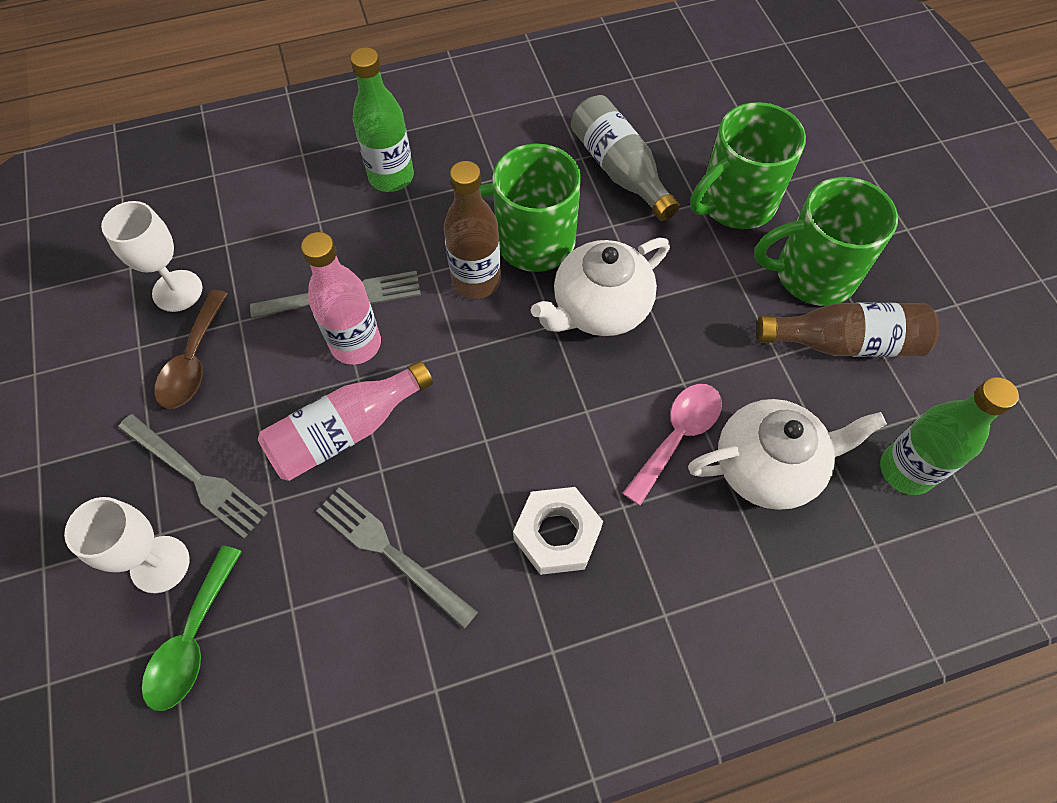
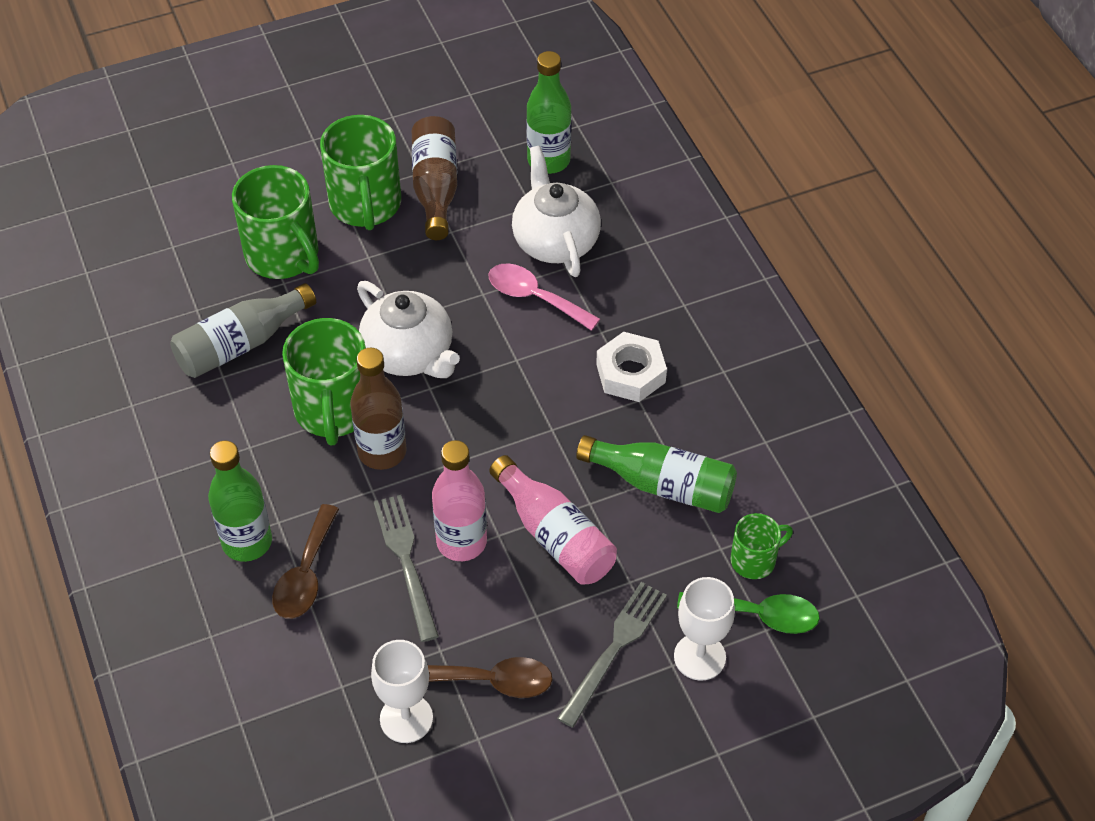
camera: 95 degrees left, 10 degrees down
(266, 647) = (754, 560): none -> green mug
(348, 219) = (306, 574): none -> brown spoon
(391, 552) = (663, 485): grey fork -> green bottle

